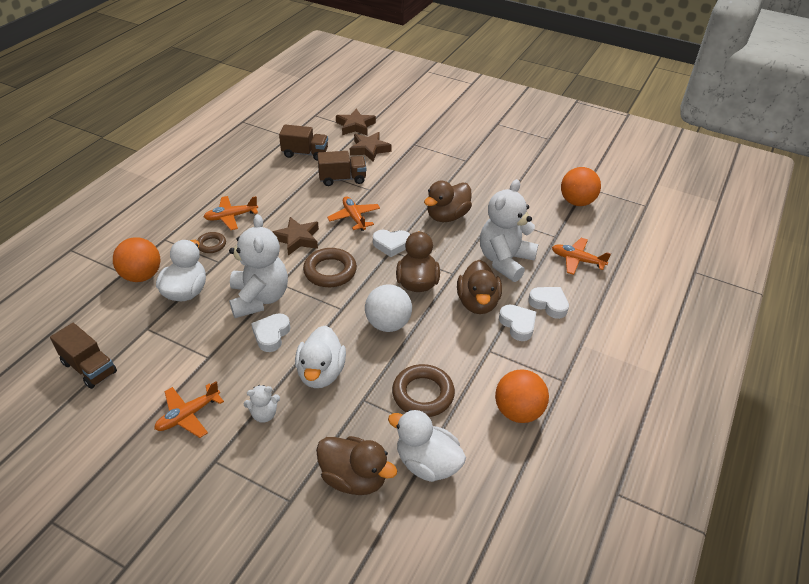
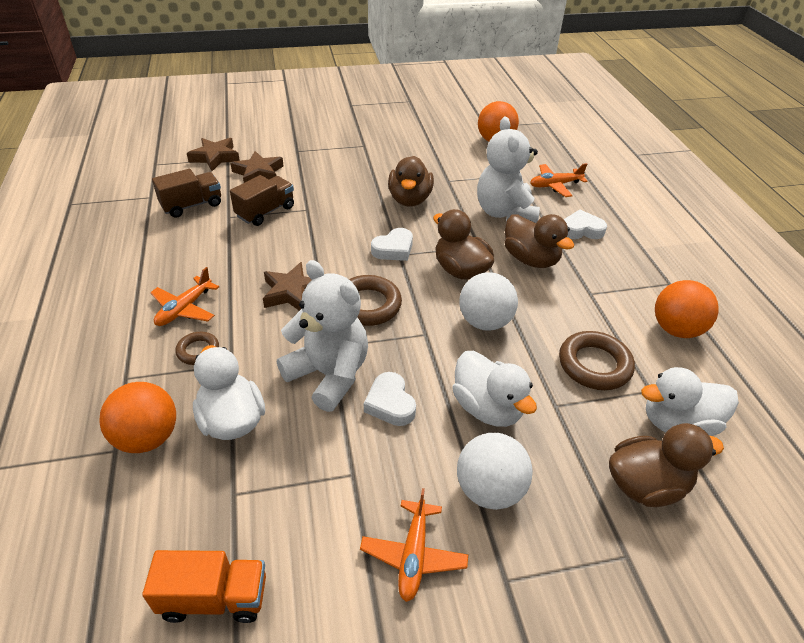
camera: 40 degrees left, 0 degrees up
(89, 368) = (214, 597): brown truck -> orange truck
(264, 414) = (489, 489): white teddy bear -> white ball
(354, 217) = (325, 242): orange plane -> none
(518, 325) = (582, 259): white heart -> none

